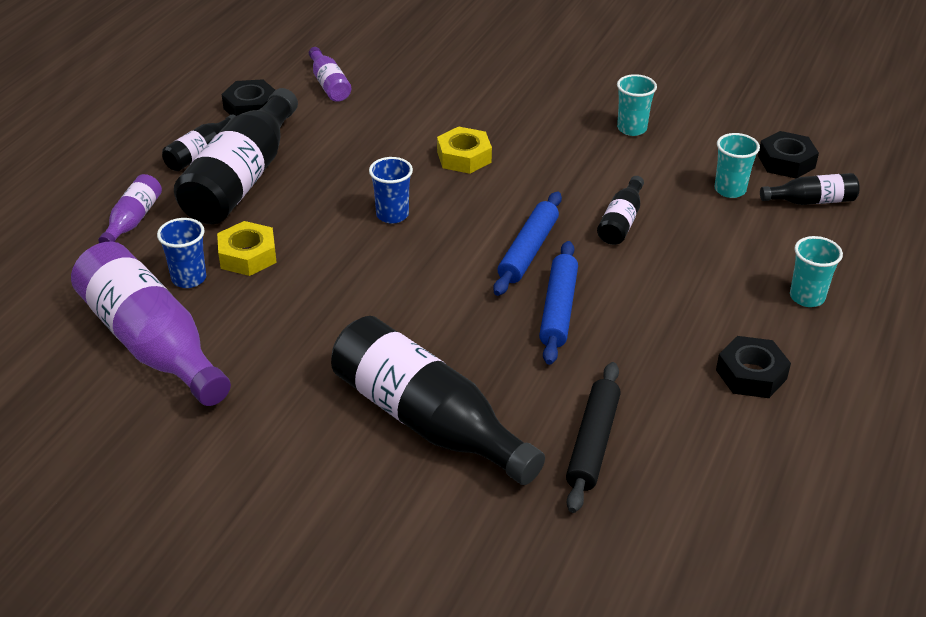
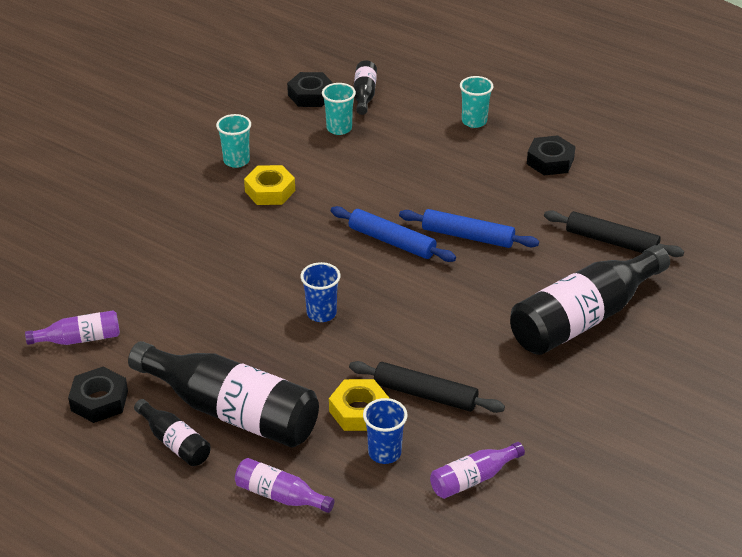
camera: 80 degrees left, 0 degrees up
(152, 343) = (473, 478): purple bottle -> purple bottle, size x0.48
(276, 298) = (425, 394): none -> black rolling pin
(464, 157) = (245, 261): yellow nut -> yellow nut (270, 191)
(621, 221) = (365, 188): black bottle -> none

